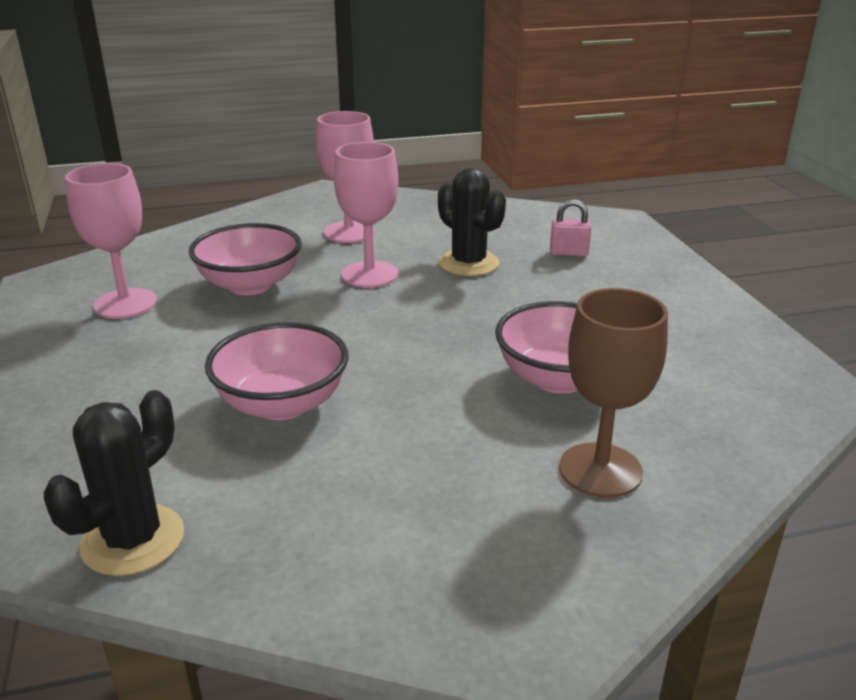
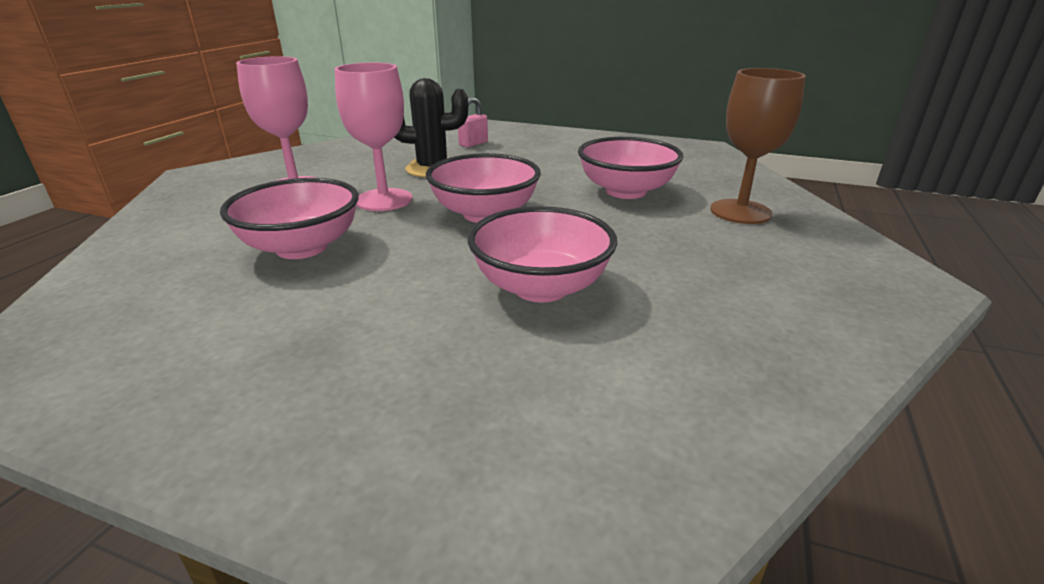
camera: 55 degrees left, 0 degrees up
(125, 304) = (199, 321): pink goblet -> none
(133, 540) = (701, 425): black cactus -> none
(397, 327) = (485, 214): none -> pink bowl

